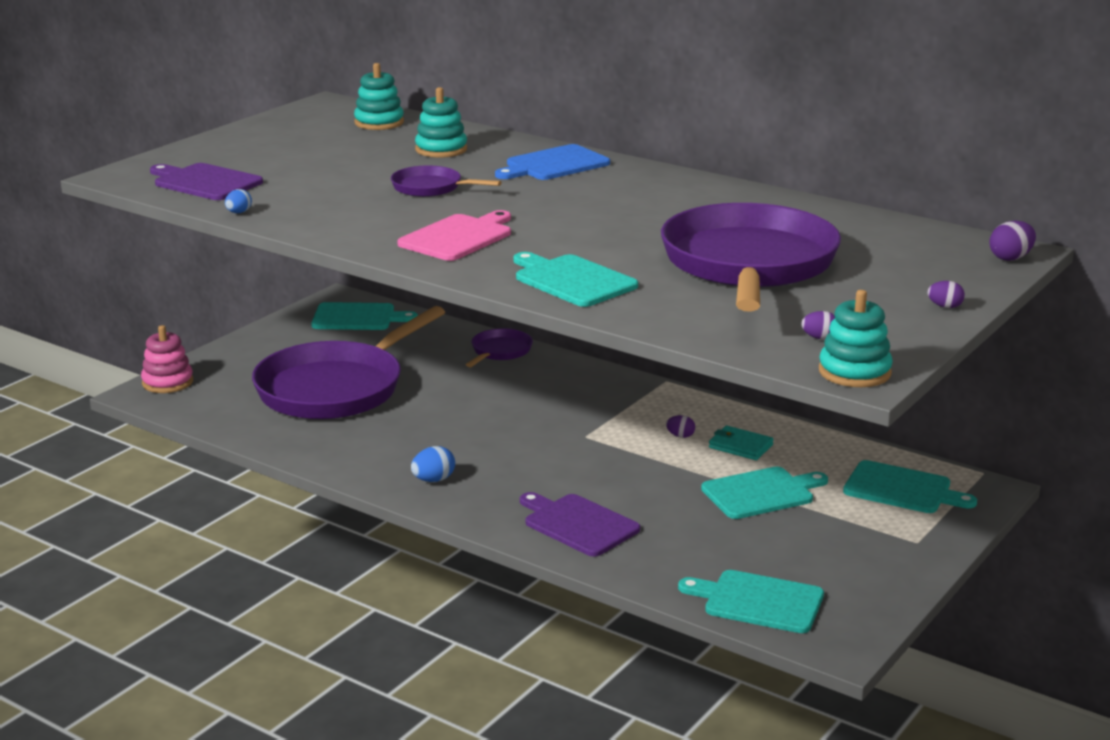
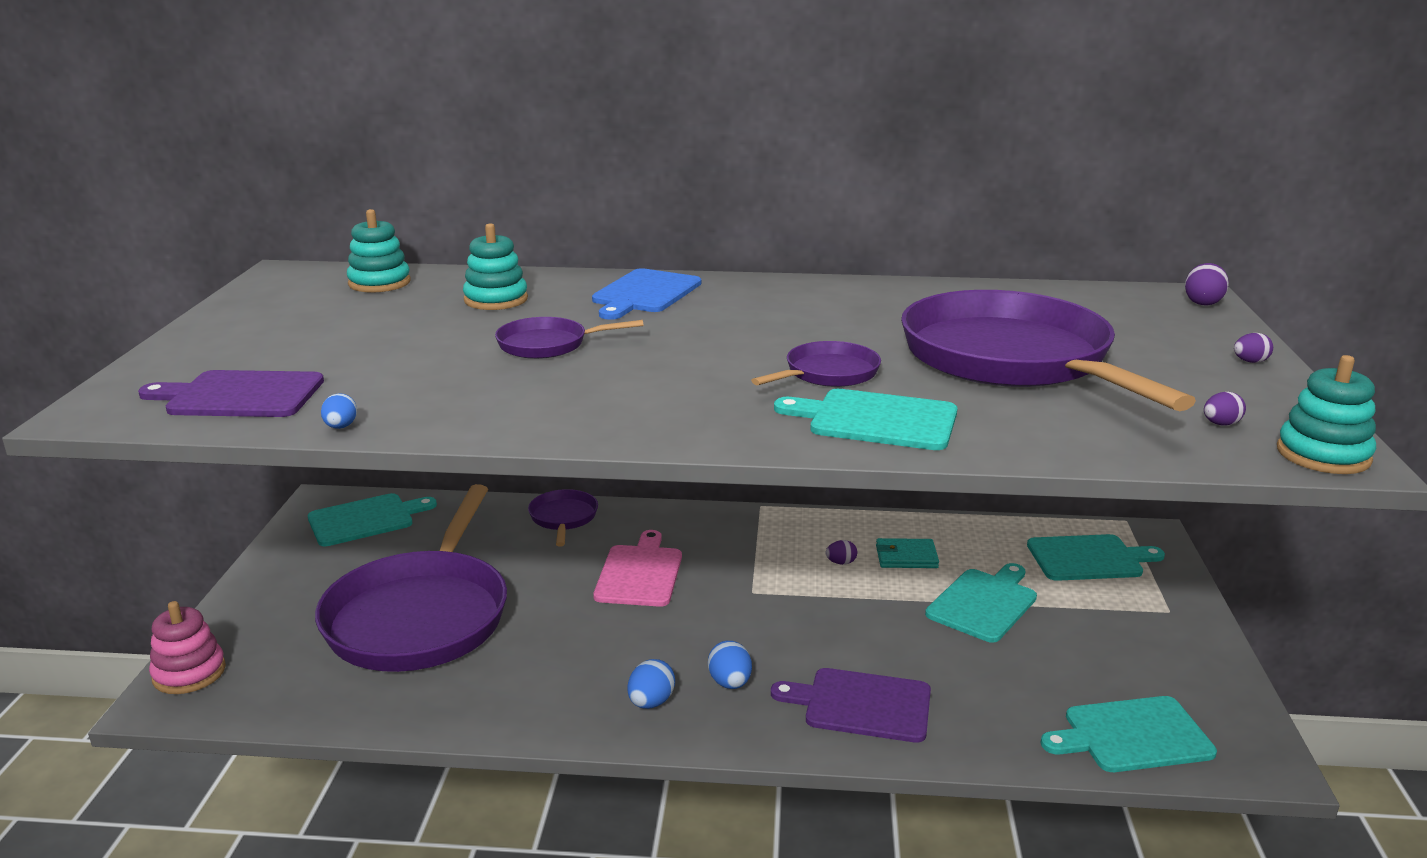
camera: 30 degrees left, 0 degrees up
(458, 237) = (669, 397): pink cutting board -> pink cutting board (640, 573)
(500, 485) = (730, 683): none -> blue egg
(591, 245) = (828, 373): none -> purple pan

